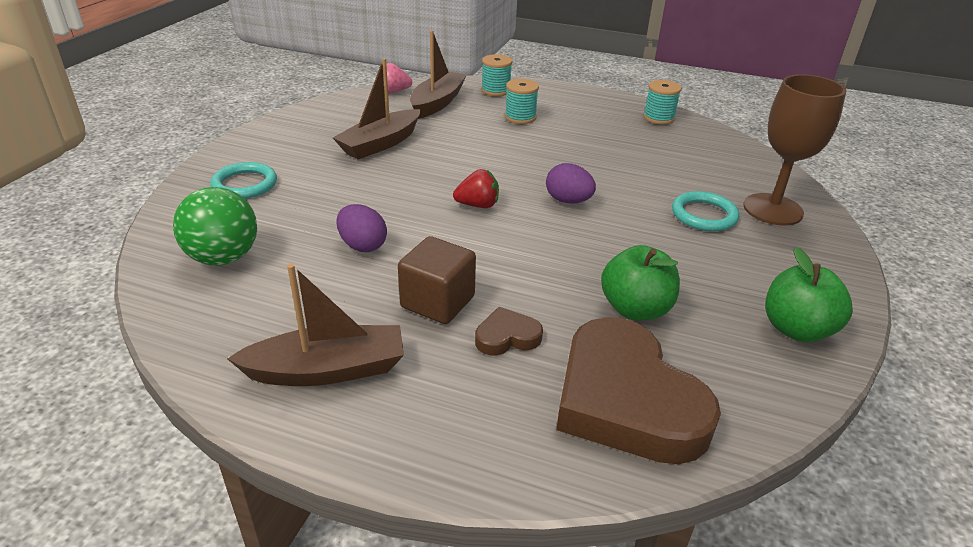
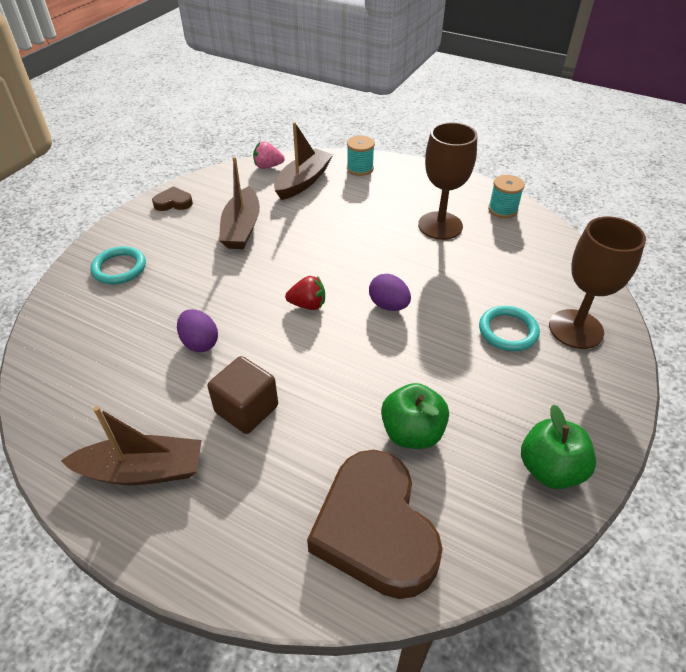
camera: 10 degrees right, 10 degrees up
(223, 258) = (87, 347): green ball -> none
(380, 144) = (242, 228): brown boat -> brown boat turned 45 degrees counterclockwise
(507, 337) = (294, 451): brown heart -> brown heart (173, 202)
(520, 117) = (373, 203): turquoise spool -> none
(598, 133) = (440, 226): none -> brown goblet

